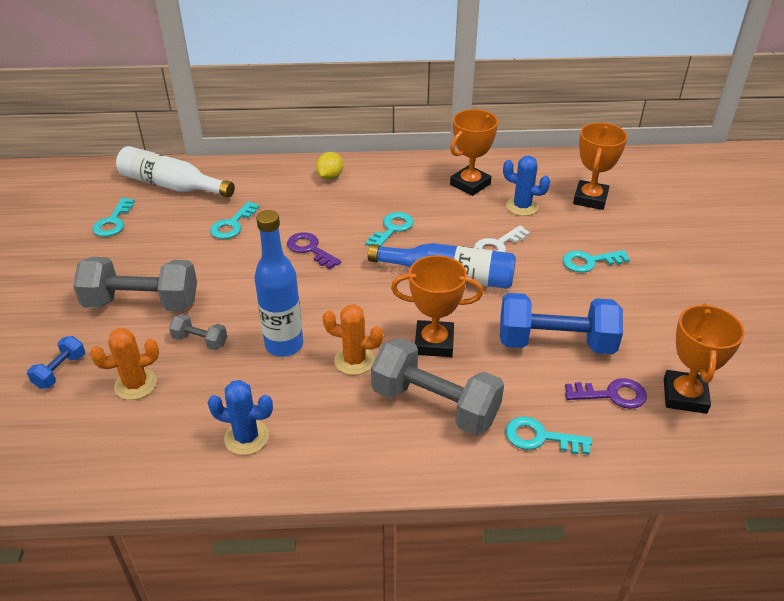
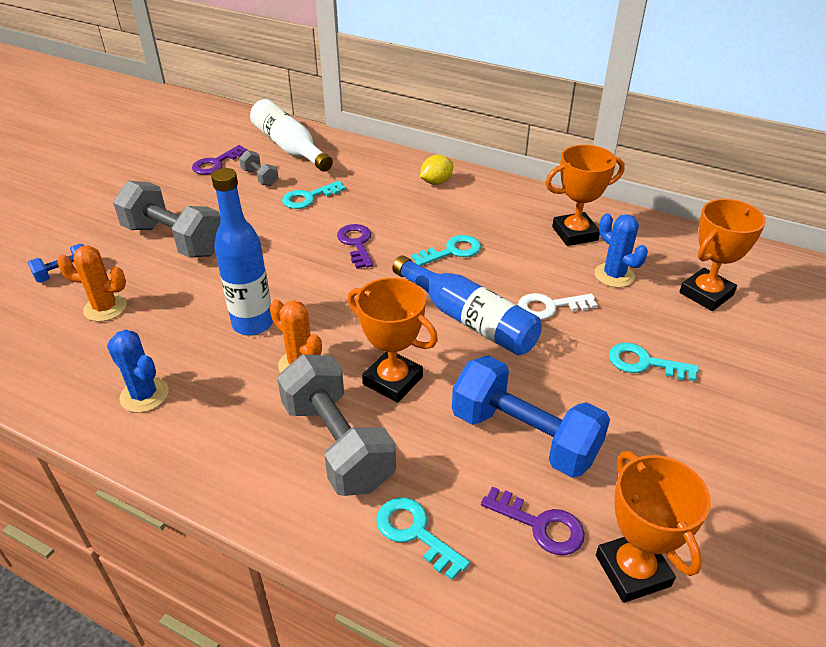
camera: 30 degrees right, 0 degrees up
(113, 222) = (216, 163): turquoise key -> purple key
(200, 341) = (188, 291): grey dumbbell -> grey dumbbell (260, 177)
(684, 396) = (632, 570): orange trophy -> orange trophy turned 60 degrees counterclockwise

